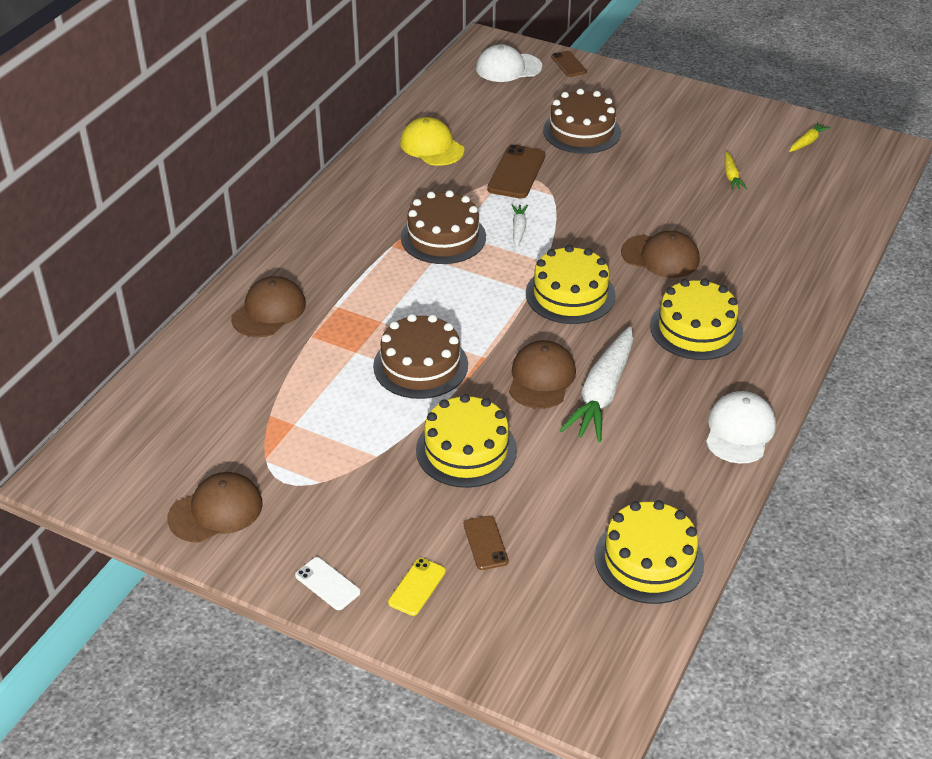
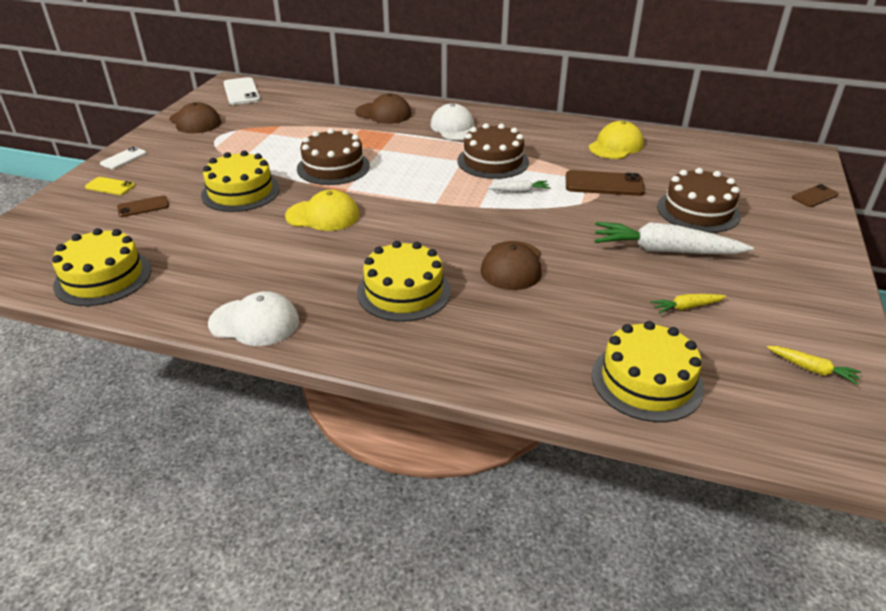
camera: 80 degrees right, 5 degrees down
(113, 460) = (241, 92): none -> white phone
(508, 68) = (773, 167): white cap -> white cap (454, 128)
(541, 378) = (323, 215): brown cap -> yellow cap
(570, 294) = (436, 221): yellow cake -> yellow cake (646, 381)
(602, 393) = (305, 245): white carrot -> white carrot (665, 251)

